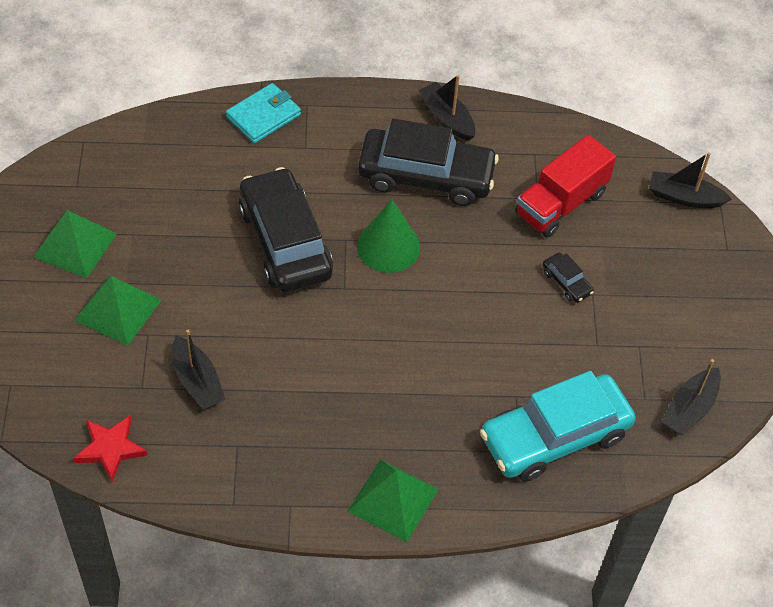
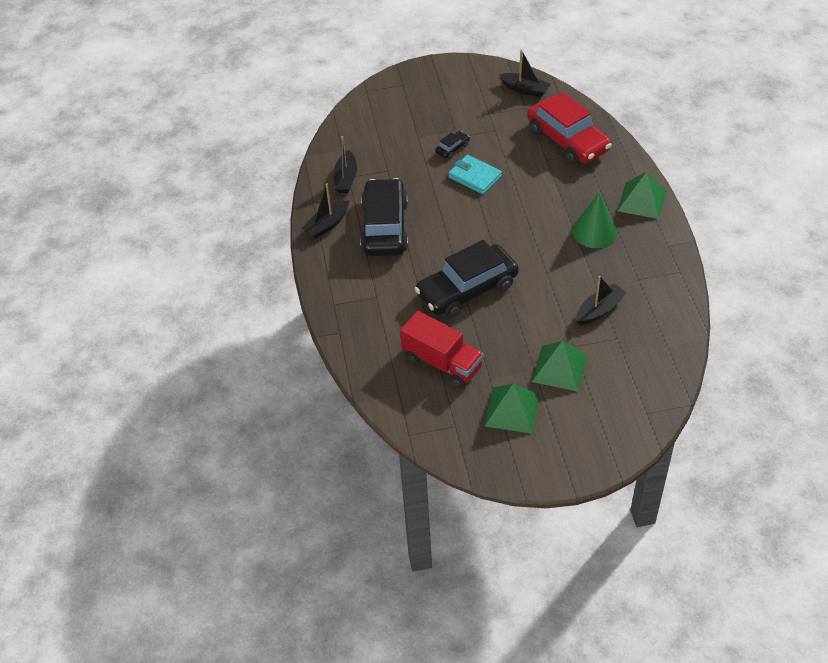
camera: 95 degrees left, 5 degrees down
(110, 448) = (670, 342): red star -> none
(263, 116) = (351, 327): turquoise wallet -> turquoise wallet (474, 177)
(388, 246) = (452, 235): green cone -> green cone (594, 231)
(554, 436) = (567, 140): turquoise car -> red car
(561, 203) = (388, 159): red truck -> red truck (442, 362)
(684, 197) = (366, 105): black boat -> black boat (346, 178)

